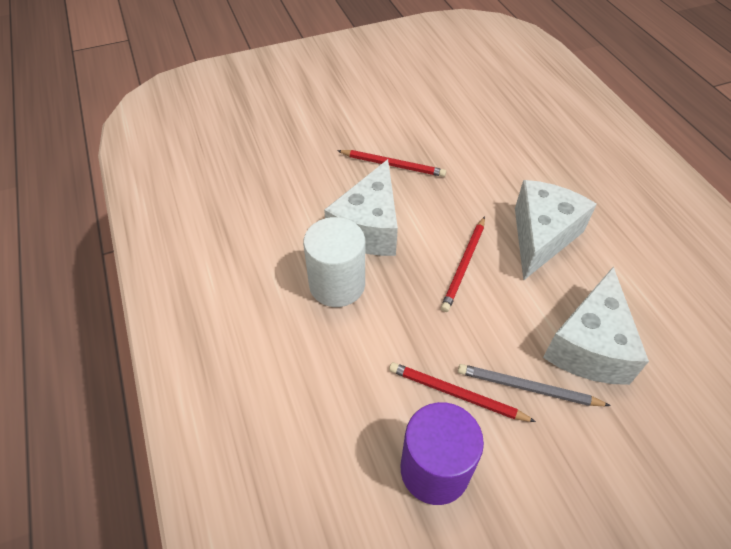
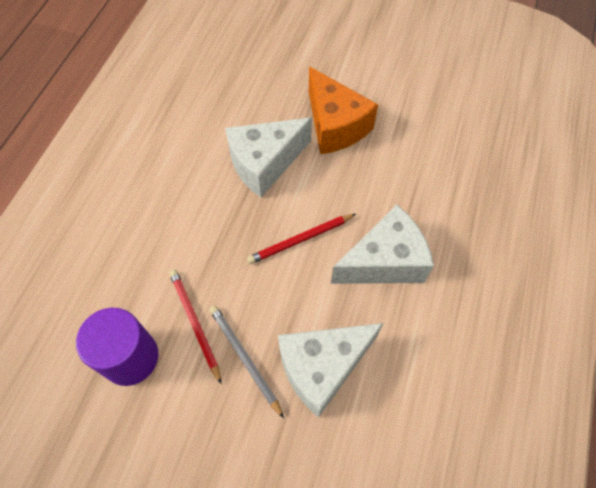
camera: 40 degrees right, 10 degrees up
(337, 284) = (201, 190): white cylinder -> none
(393, 165) = (335, 126): red pencil -> orange cheese

